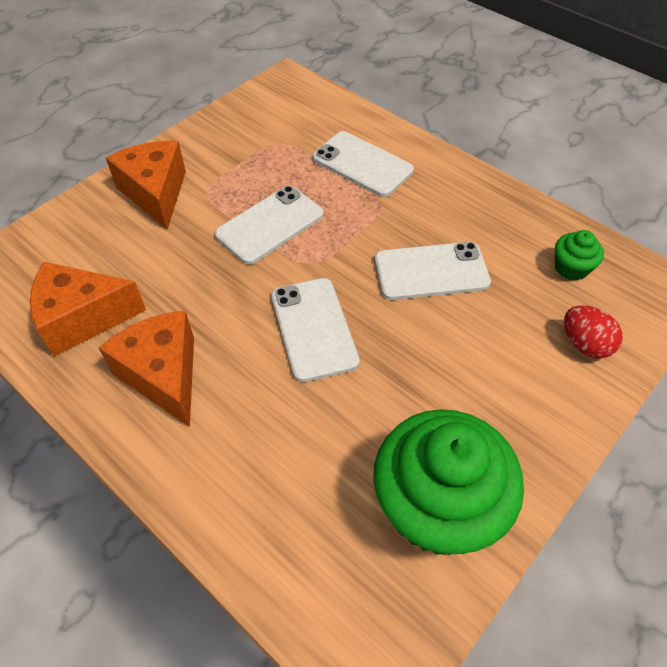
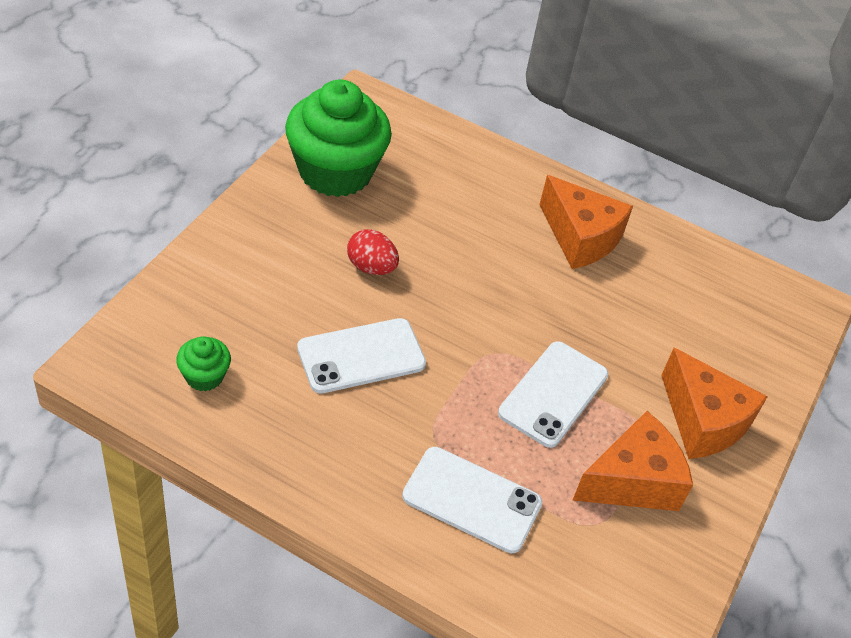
camera: 160 degrees right, 5 degrees down
(83, 318) = (680, 276): orange cheese -> orange cheese (632, 481)
(314, 328) = (466, 287): white phone -> none
(584, 344) = (203, 296): red egg -> red egg (371, 267)

